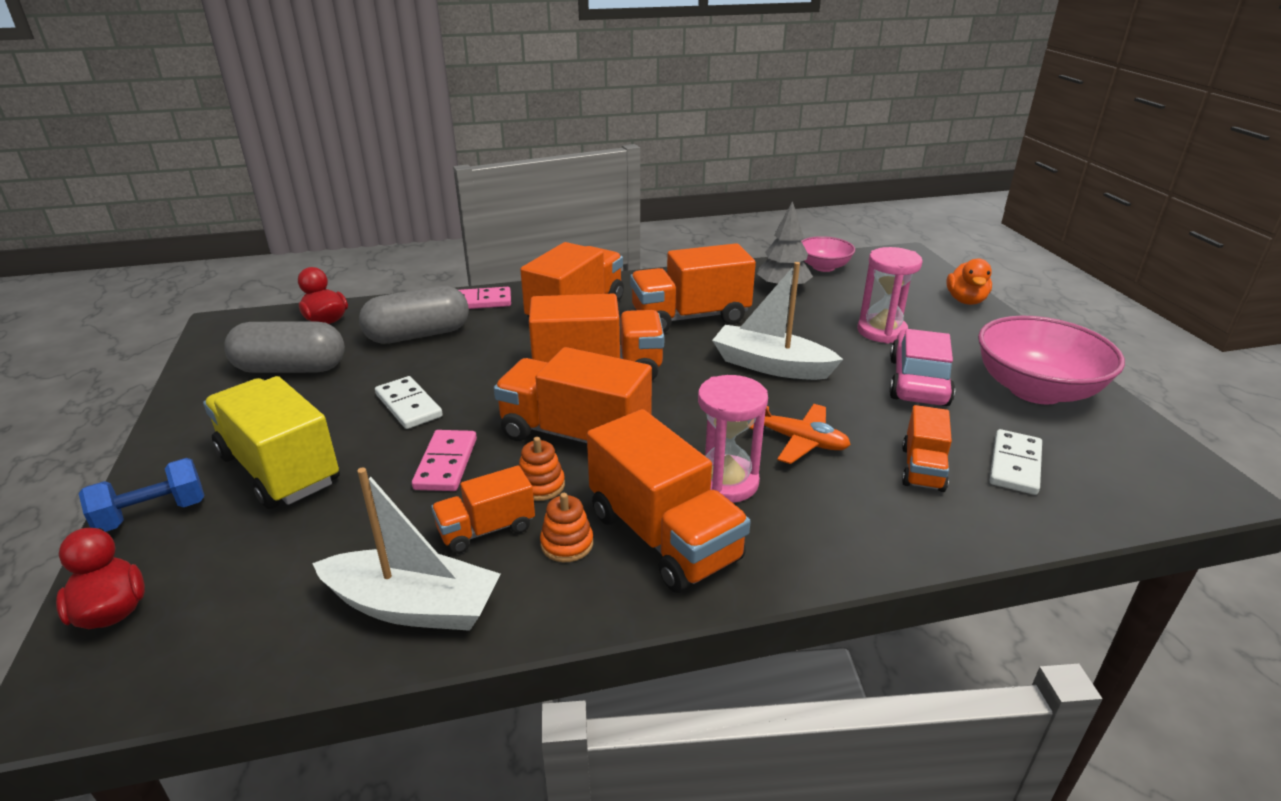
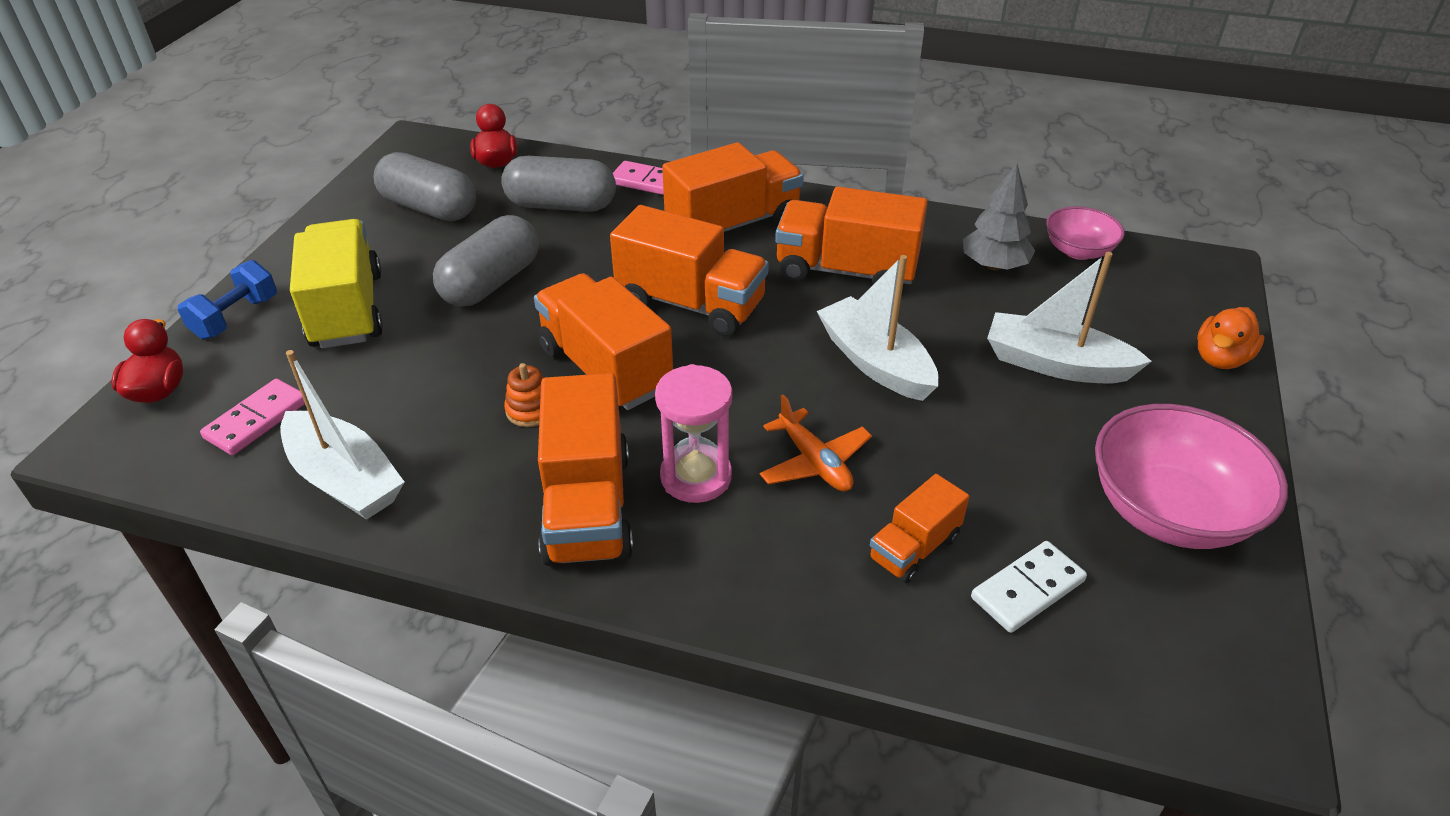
camera: 30 degrees right, 10 degrees up
(153, 514) = (236, 317): blue dumbbell -> blue dumbbell turned 60 degrees counterclockwise
(408, 406) = (491, 283): white domino -> grey capsule
(446, 463) = (473, 356): pink domino -> pink domino (257, 420)
(486, 529) = (452, 434): orange truck -> none
(567, 544) = (502, 477): orange stacking toy -> none
(881, 331) = (1055, 364): pink hourglass -> white boat
(918, 381) = (1027, 445): pink car -> none

